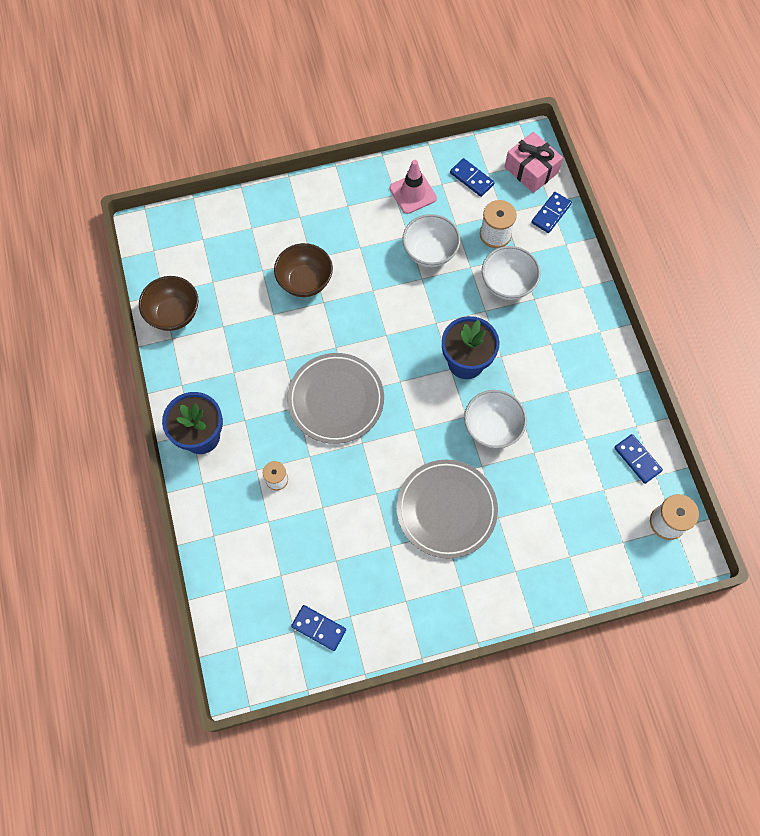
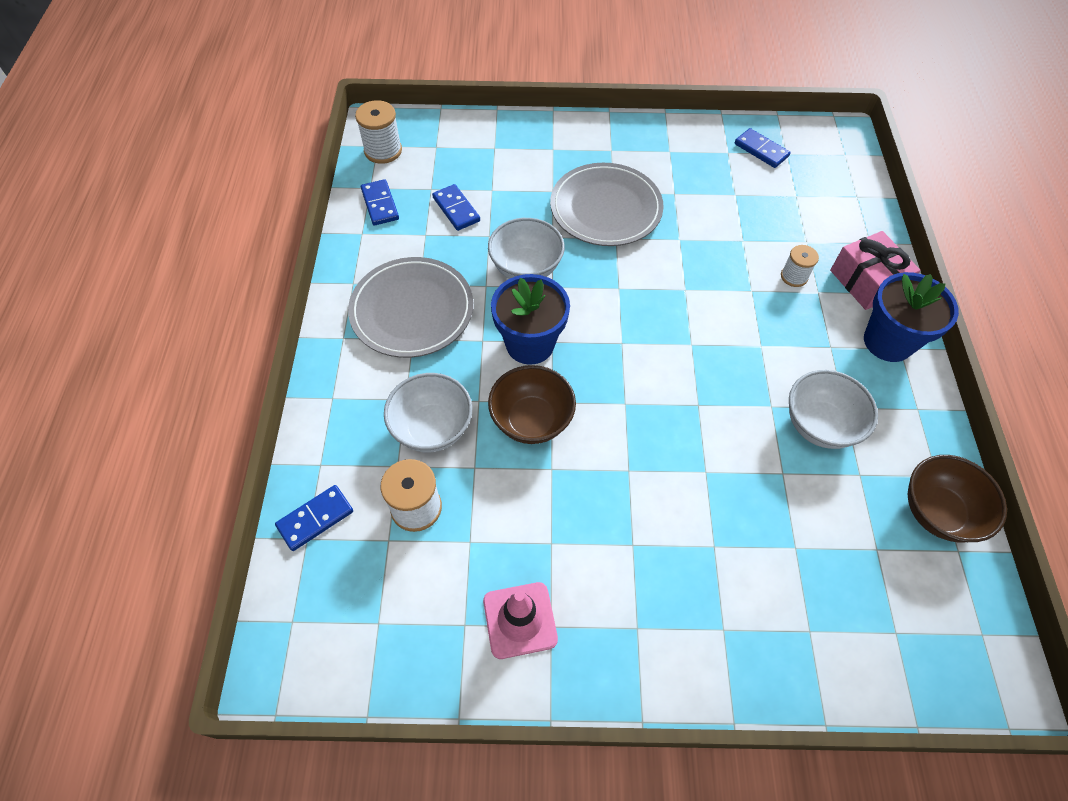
camera: 165 degrees left, 10 degrees down
(305, 281) = (729, 510): brown bowl -> brown bowl (531, 420)
(336, 400) = (709, 341): grey plate -> grey plate (412, 310)
(430, 252) = (526, 506): white bowl -> white bowl (819, 425)
(472, 178) = (410, 620): blue domino -> blue domino (456, 209)
(531, 170) = (305, 608): pink gift -> pink gift (866, 281)

